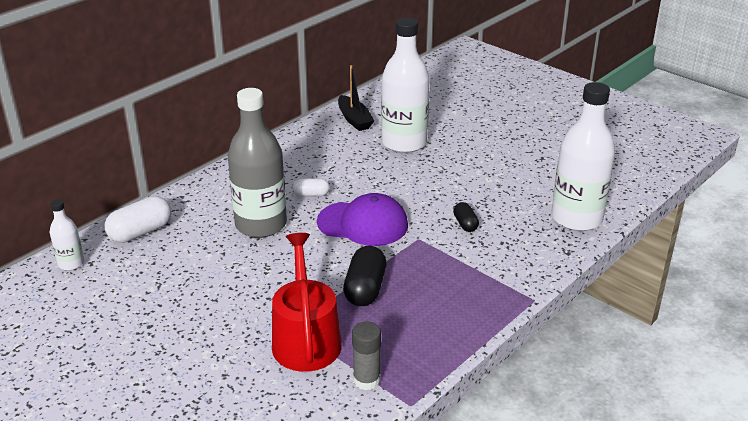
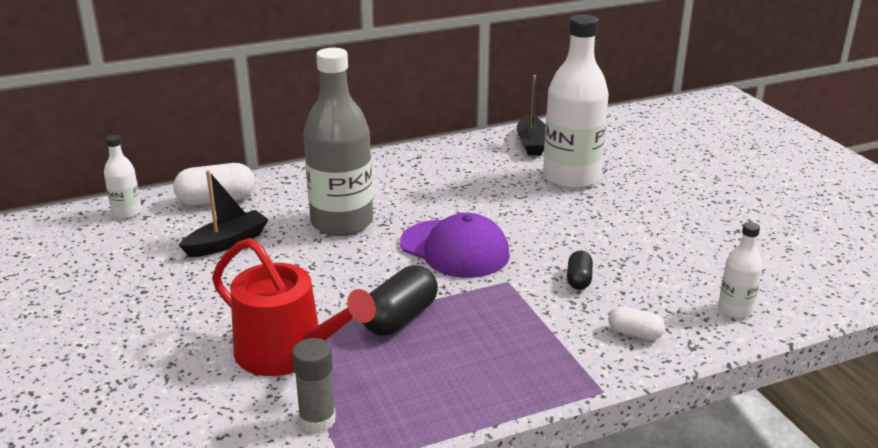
camera: 25 degrees right, 5 degrees down
(182, 266) = (227, 243): none -> black boat
(305, 339) = (288, 352): red watering can -> red watering can turned 105 degrees clockwise
(311, 194) = (421, 206): white capsule -> white capsule (635, 333)
(576, 218) = (735, 310): white bottle -> white bottle, size x0.47

